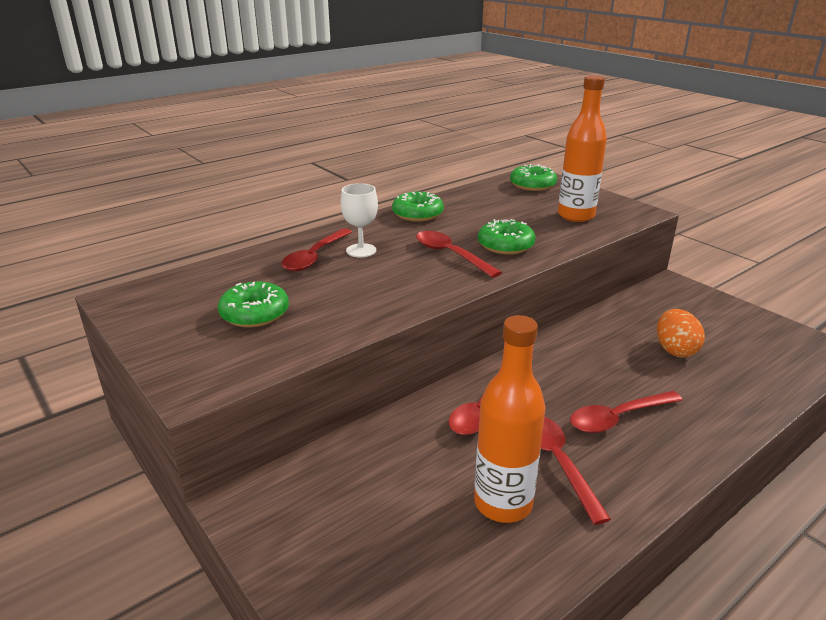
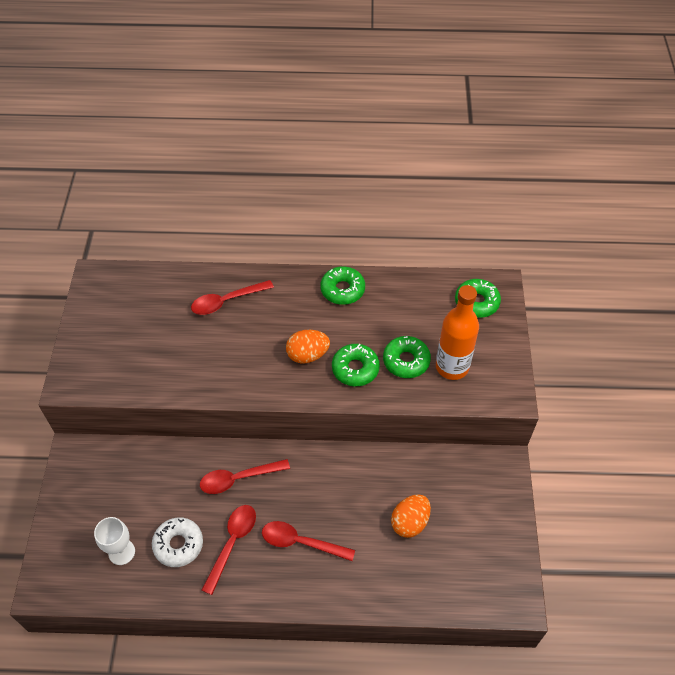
camera: 40 degrees right, 25 degrees up
(255, 313) = (144, 340): green donut -> green donut (406, 361)
(361, 250) = (260, 312): white goblet -> white goblet (121, 552)
(450, 255) = (307, 355): red spoon -> orange egg
(503, 503) = (178, 544): orange bottle -> white donut

